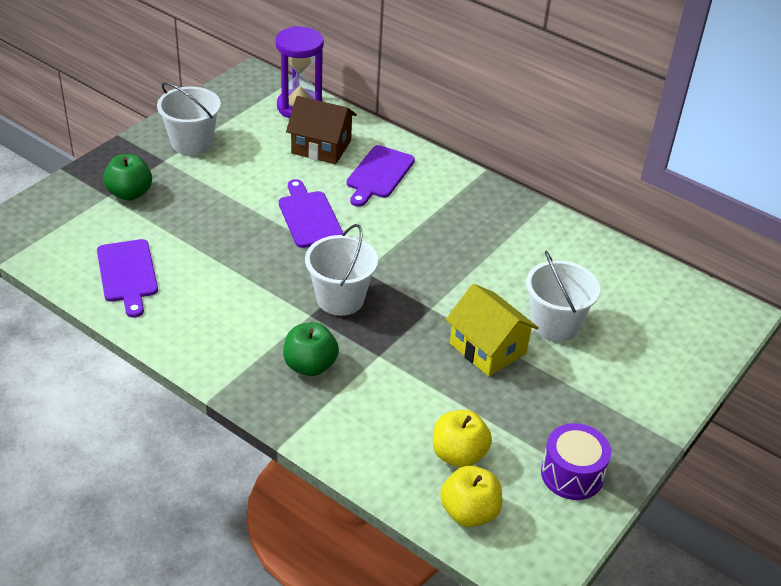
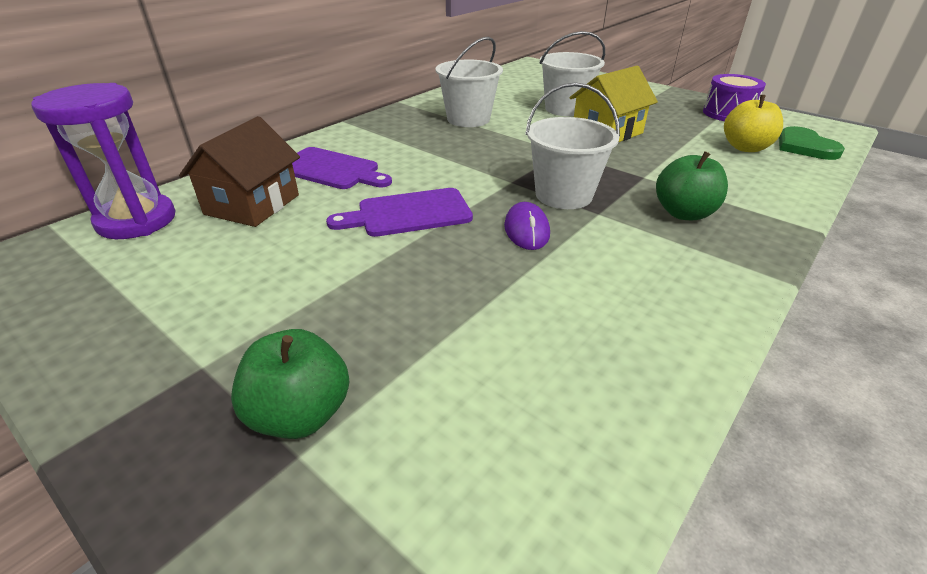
camera: 85 degrees left, 5 degrees down
(127, 274) = (562, 393): purple cutting board -> none
(192, 143) = (163, 330): white bucket -> white bucket (468, 119)
(285, 273) = (526, 230): none -> purple mouse
(469, 512) = (805, 146): yellow apple -> green heart

